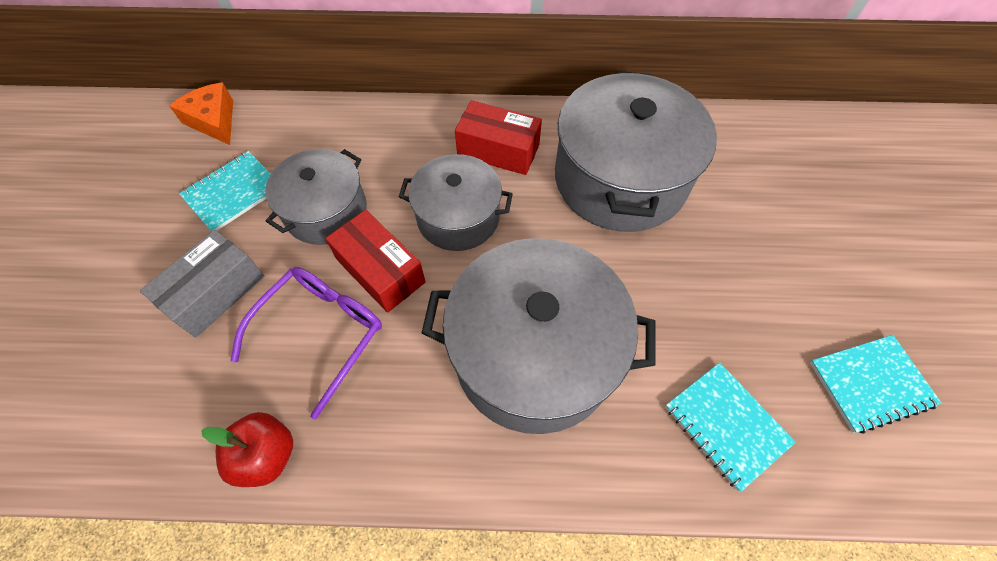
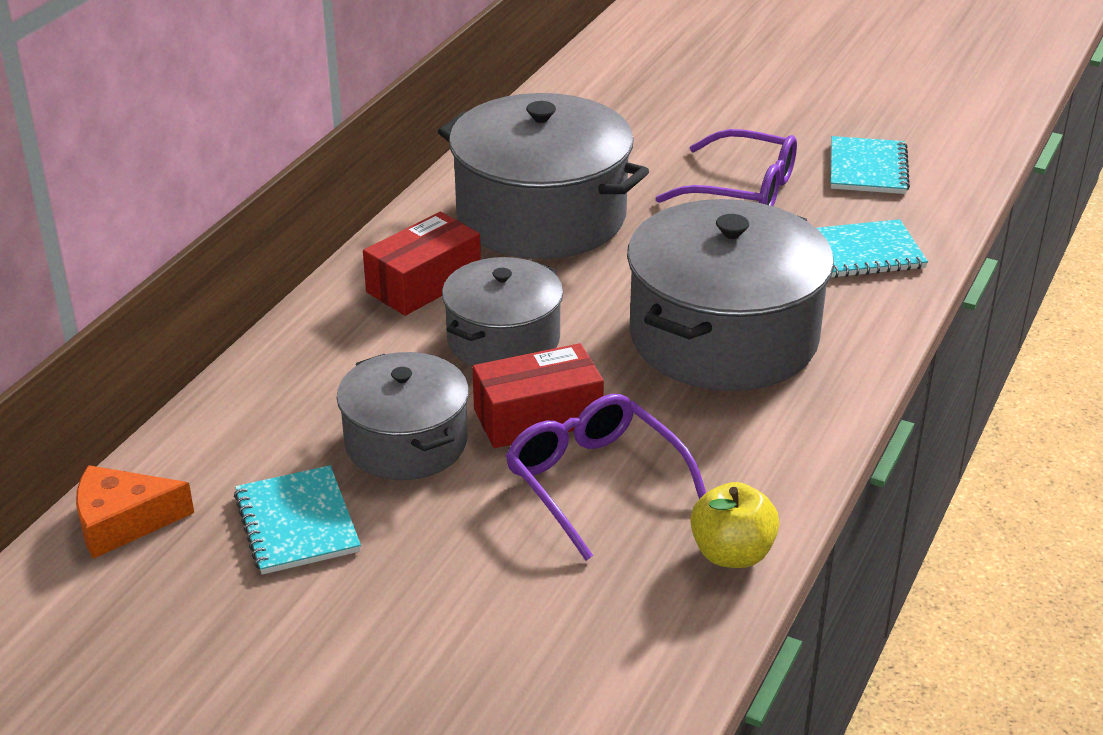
camera: 65 degrees left, 25 degrees down
(215, 292) = (467, 564): grey box -> none
(267, 455) = (732, 554): red apple -> yellow apple
(754, 294) = (743, 190): none -> purple glasses

